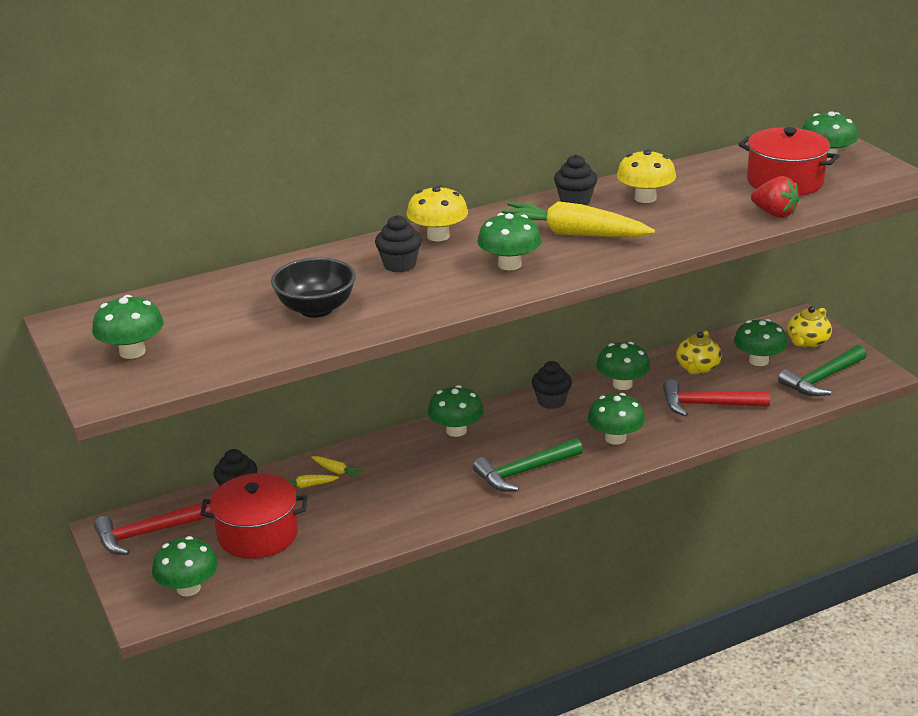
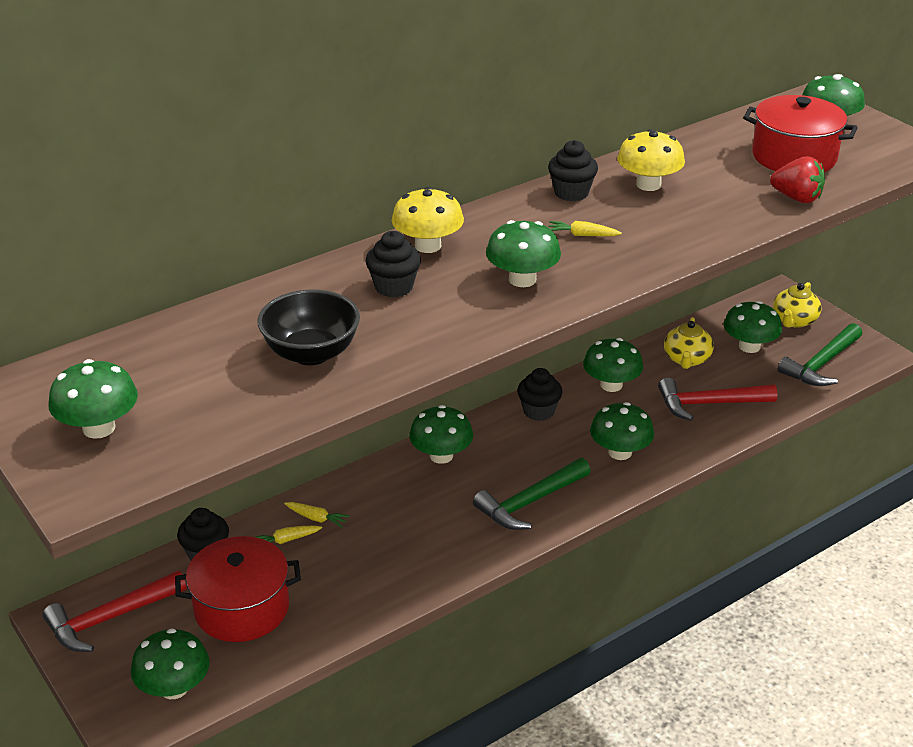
camera: 10 degrees left, 5 degrees up
(573, 234) = (582, 235): yellow carrot -> yellow carrot, size x0.41

